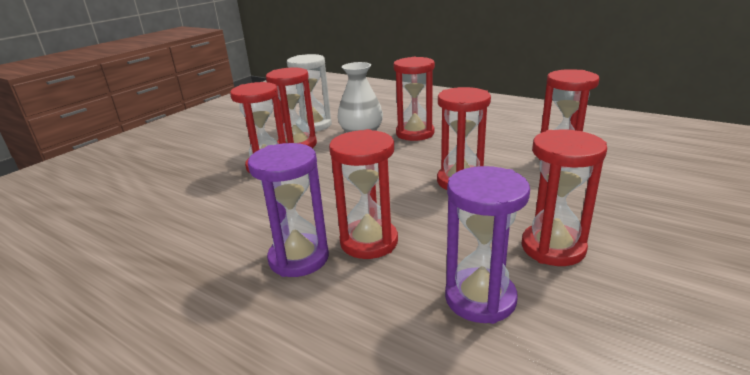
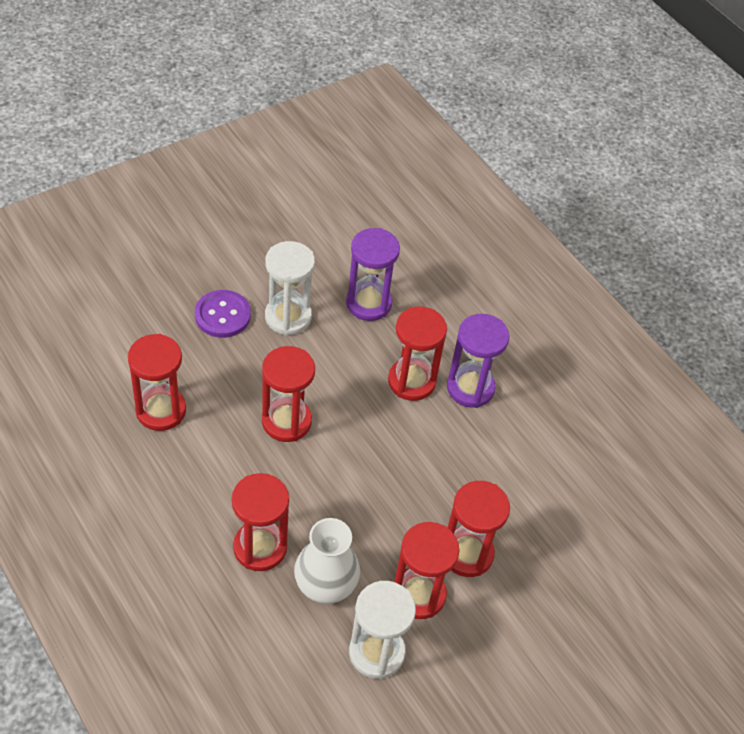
camera: 165 degrees left, 25 degrees up
(553, 248) = (288, 317): red hourglass -> white hourglass
(615, 225) = (222, 315): none -> purple button

